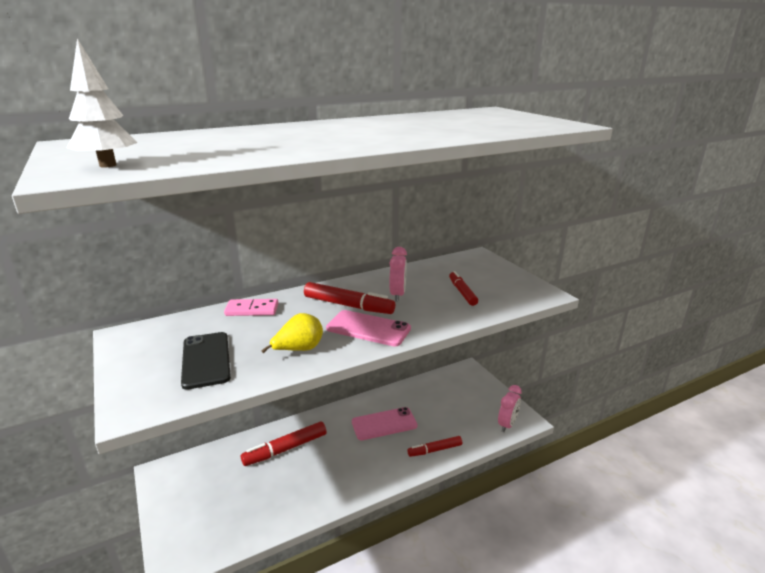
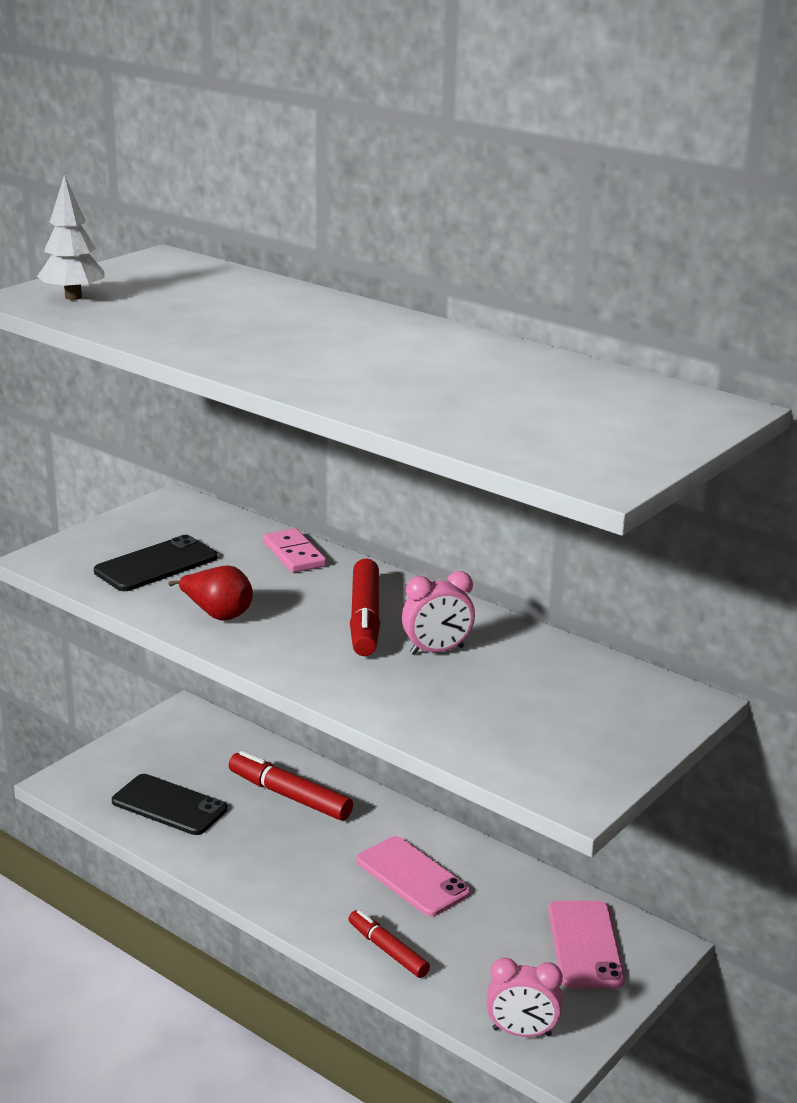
camera: 65 degrees right, 0 degrees up
(250, 507) = (169, 805): none -> black phone
(299, 350) = (217, 614): yellow pear -> red pear
(368, 328) = (308, 649): pink phone -> pink phone (585, 945)
(462, 292) = (500, 708): red marker -> none

